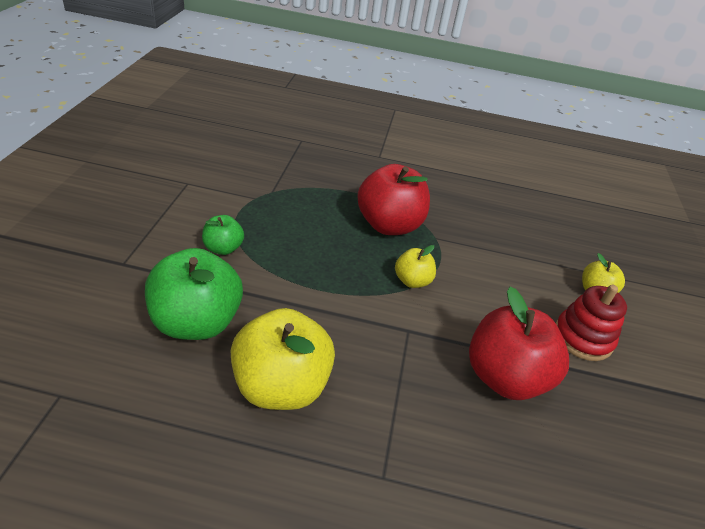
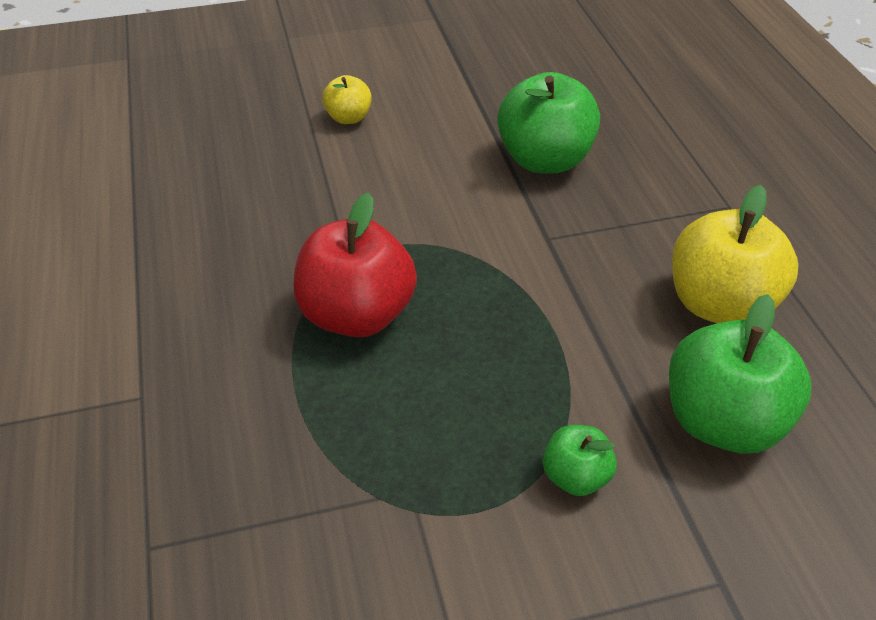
camera: 110 degrees left, 5 degrees up
(412, 281) = (461, 257): yellow apple -> none
(505, 377) = (544, 160): red apple -> green apple
(582, 338) = (437, 120): red stacking toy -> none

